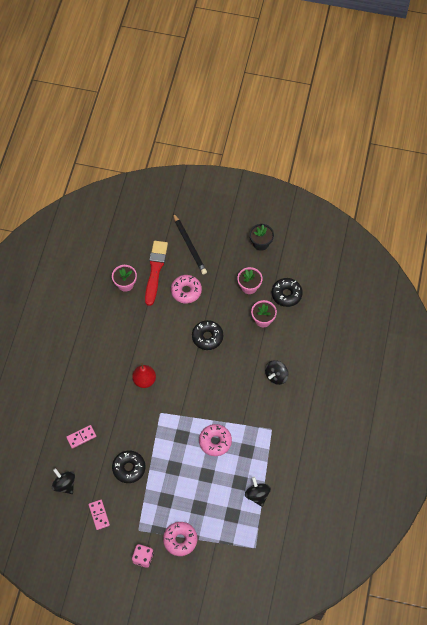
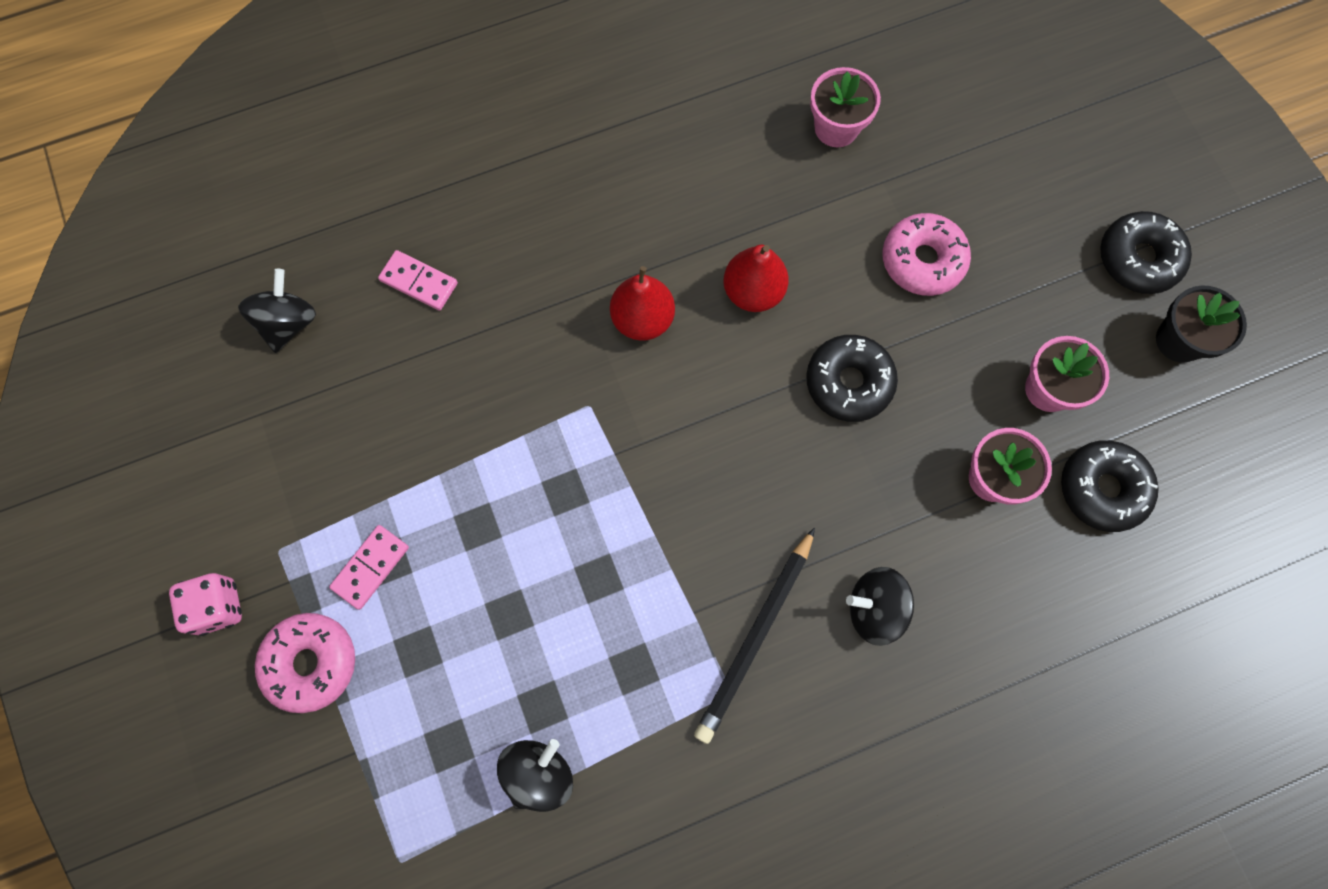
camera: 55 degrees right, 10 degrees up
(99, 515) = (262, 441): pink domino -> pink domino (370, 567)
(129, 468) = (412, 429): black donut -> black donut (1138, 259)
(155, 270) = (918, 164): red brush -> none
(160, 343) = (753, 292): none -> red pear
(189, 245) = (1037, 192): black pencil -> black pencil (755, 637)
(215, 441) = (605, 577): pink donut -> none

